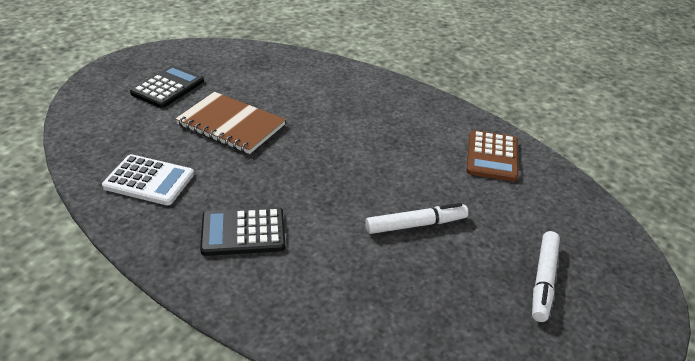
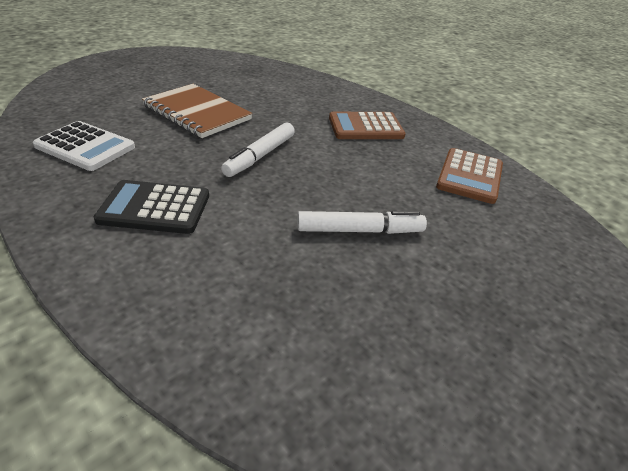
camera: 10 degrees right, 0 degrees up
(168, 87) = (153, 78): black calculator -> none
(391, 117) = (365, 127): none -> brown calculator
(543, 280) = (512, 321): white marker -> white marker (260, 156)

